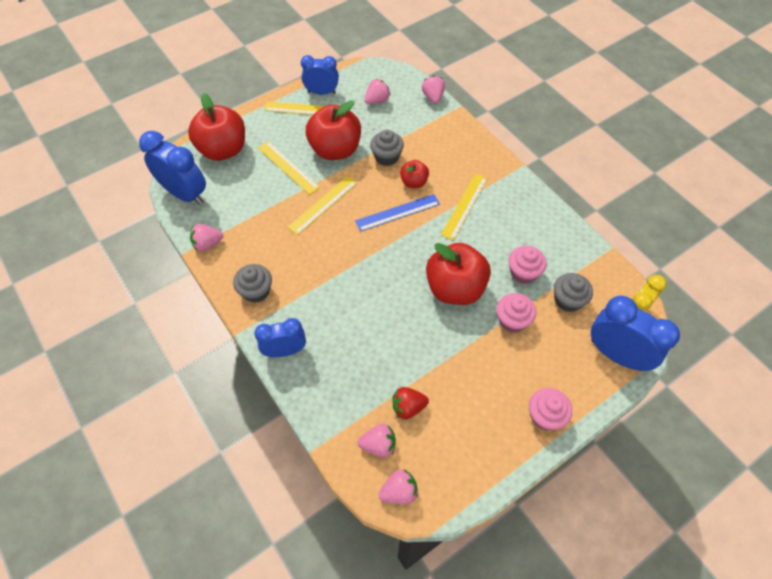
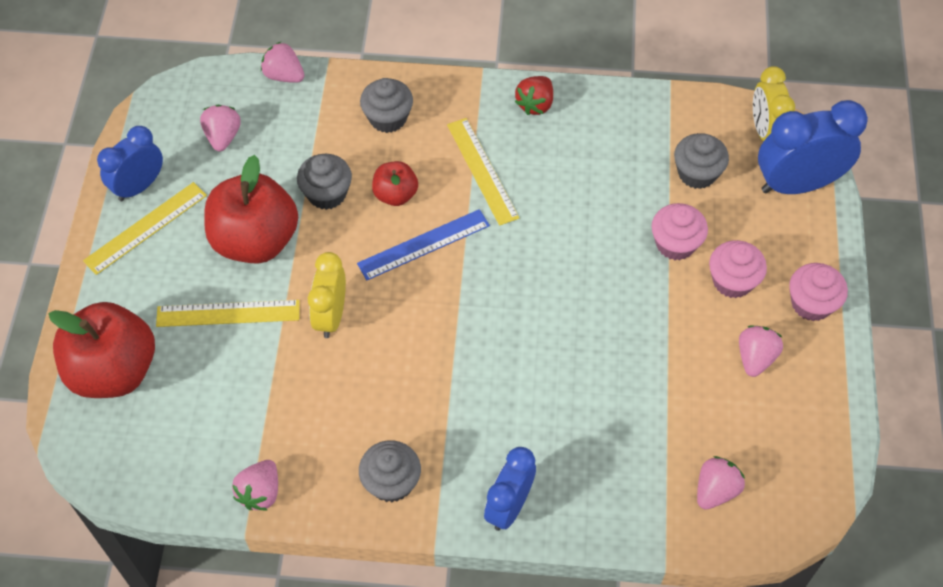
camera: 50 degrees left, 0 degrees up
(185, 194) = (144, 467): blue clock -> none
(323, 205) = (331, 316): yellow ruler -> yellow clock
(397, 213) = (424, 245): blue ruler -> blue ruler turned 45 degrees clockwise
(399, 491) = (786, 509): pink strawberry -> pink strawberry (755, 358)
(408, 407) = (694, 427): red strawberry -> red strawberry (535, 104)
(453, 149) = (388, 118): none -> grey cupcake
(455, 288) = (585, 266): red apple -> none
(523, 272) = (625, 185): pink cupcake -> pink cupcake (732, 281)

